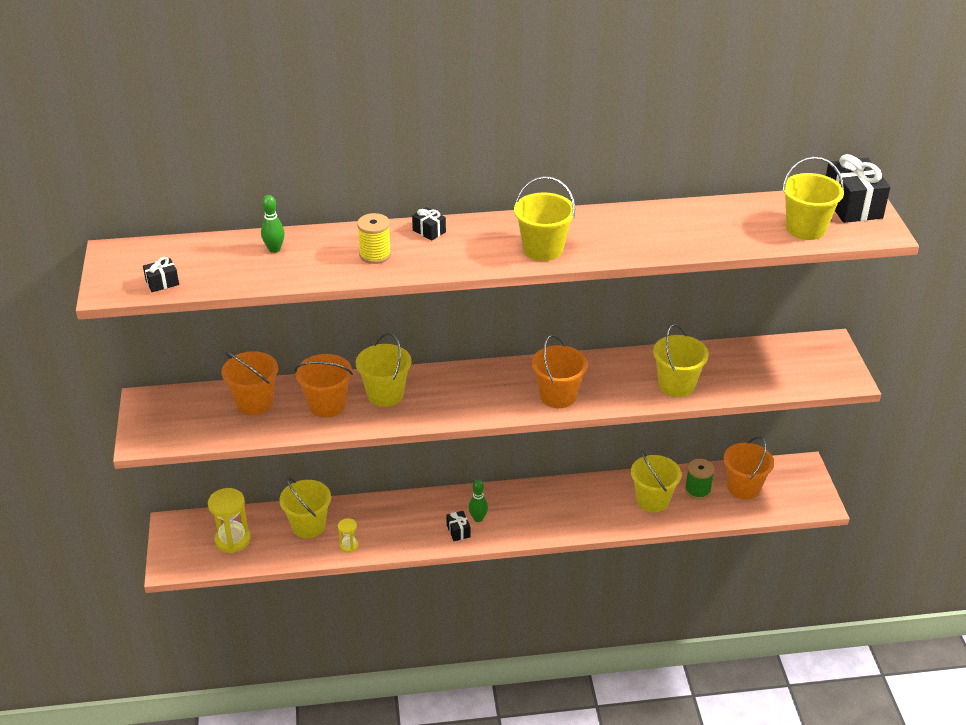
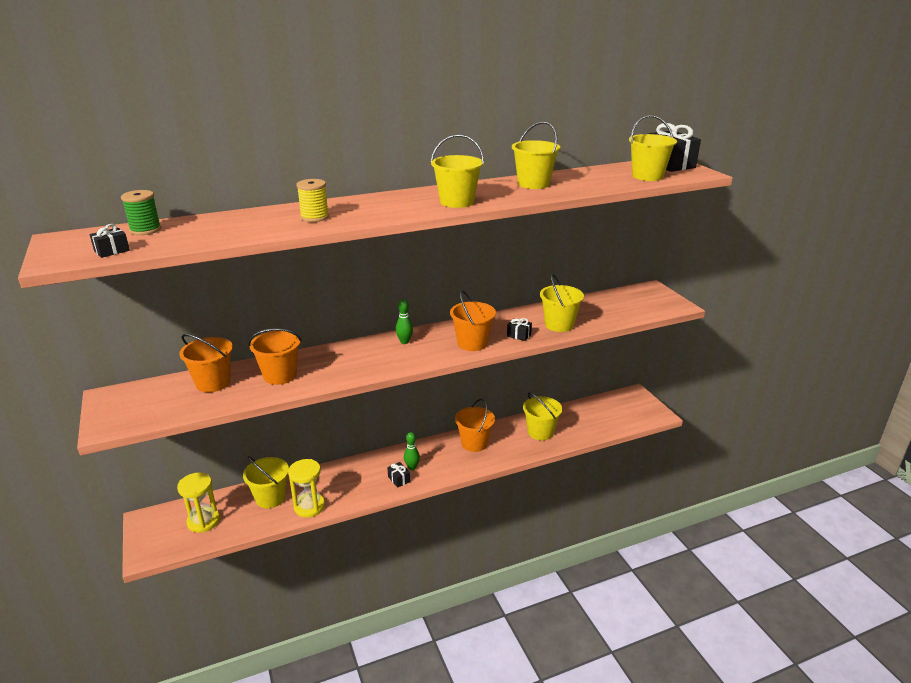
camera: 15 degrees left, 10 degrees down
(274, 249) = (220, 222): green bowling pin -> green bowling pin (404, 341)
(349, 545) = (309, 507): yellow hourglass -> yellow hourglass, size x1.89
(385, 394) = (329, 361): yellow bucket -> yellow bucket (533, 184)
(429, 231) = (356, 202): black gift -> black gift (519, 335)
(697, 490) = (570, 420): green spool -> green spool (145, 230)
(743, 487) = (601, 413): orange bucket -> orange bucket (474, 443)

